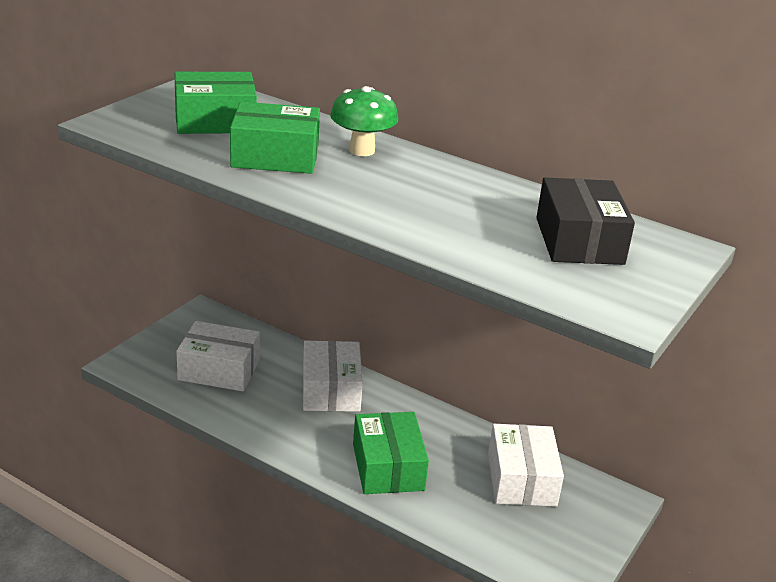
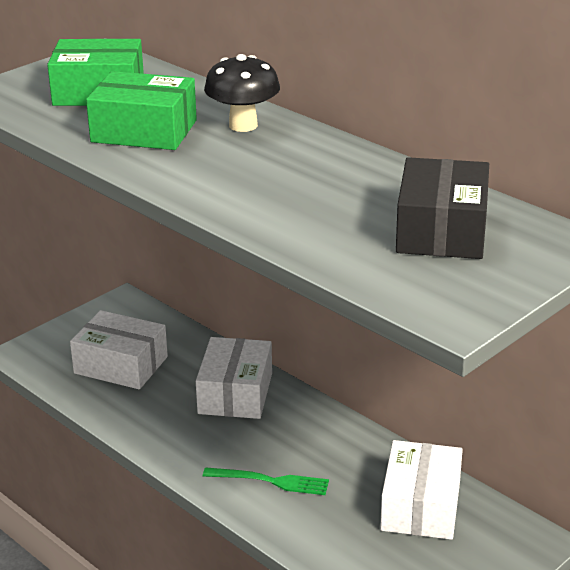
camera: 15 degrees right, 0 degrees up
(362, 150) = (243, 125): green mushroom -> black mushroom
(388, 467) = (271, 481): green box -> green fork

